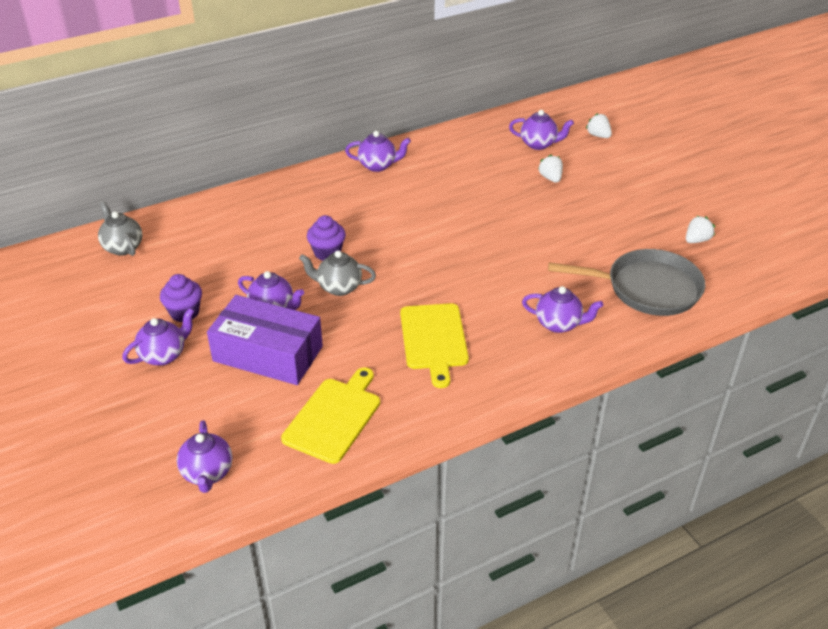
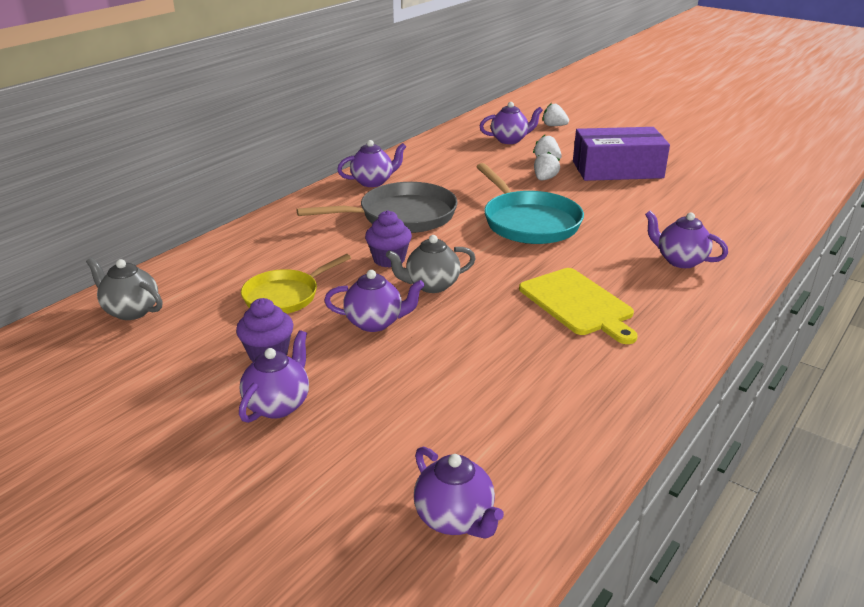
camera: 25 degrees left, 10 degrees down
(229, 265) = (285, 296): none -> yellow pan
(268, 354) = (410, 366): purple box -> purple box (617, 169)
(334, 417) = (549, 405): yellow cutting board -> none
(469, 246) = (528, 222): none -> turquoise pan
(559, 324) = (680, 261): purple teapot -> purple teapot turned 135 degrees counterclockwise
(647, 288) = (721, 217): grey pan -> grey pan (402, 216)
(697, 240) = (718, 176): white strawberry -> white strawberry (544, 179)

